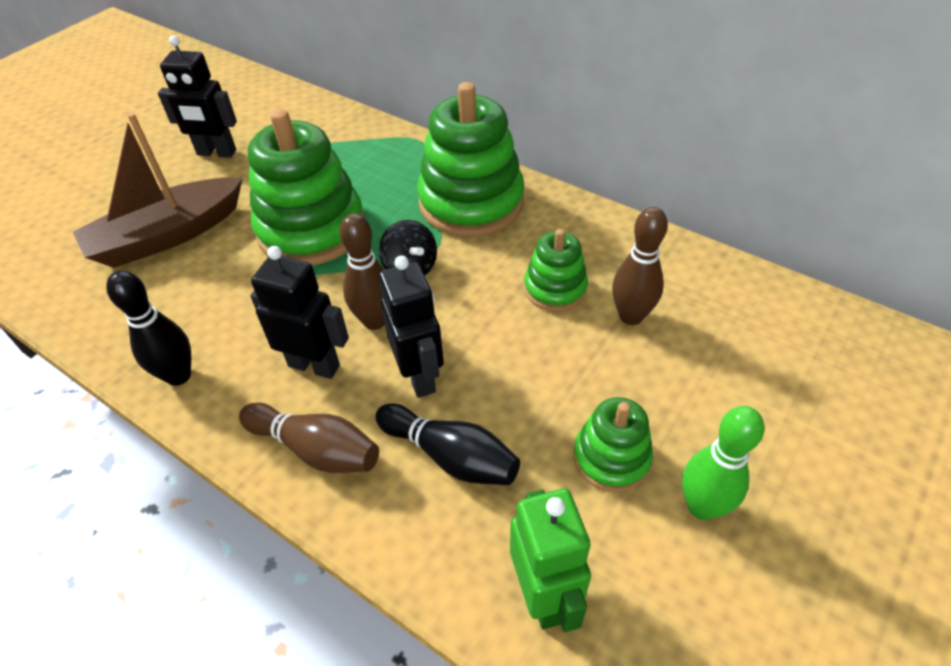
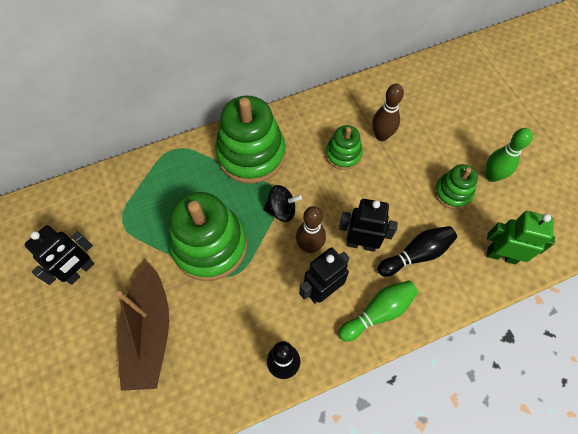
camera: 60 degrees left, 15 degrees up
(316, 449) = (378, 312): brown bowling pin -> green bowling pin

